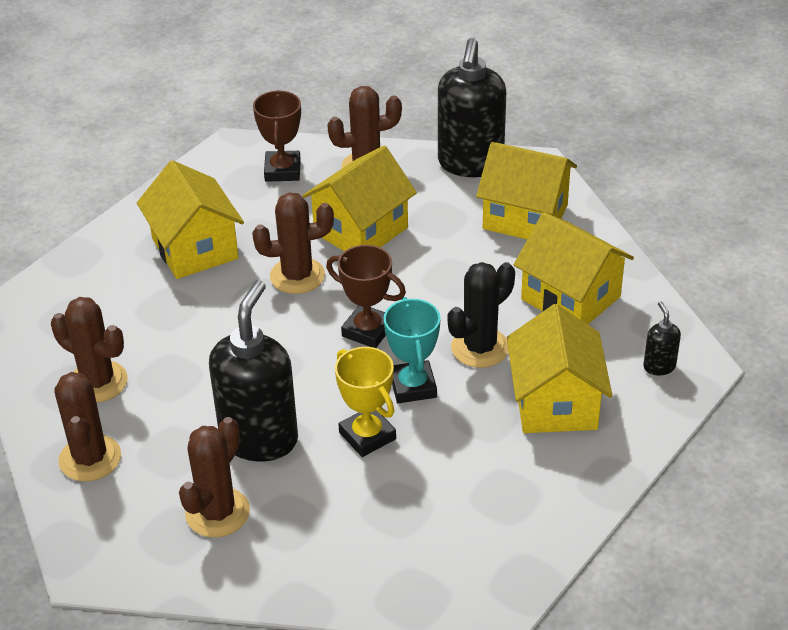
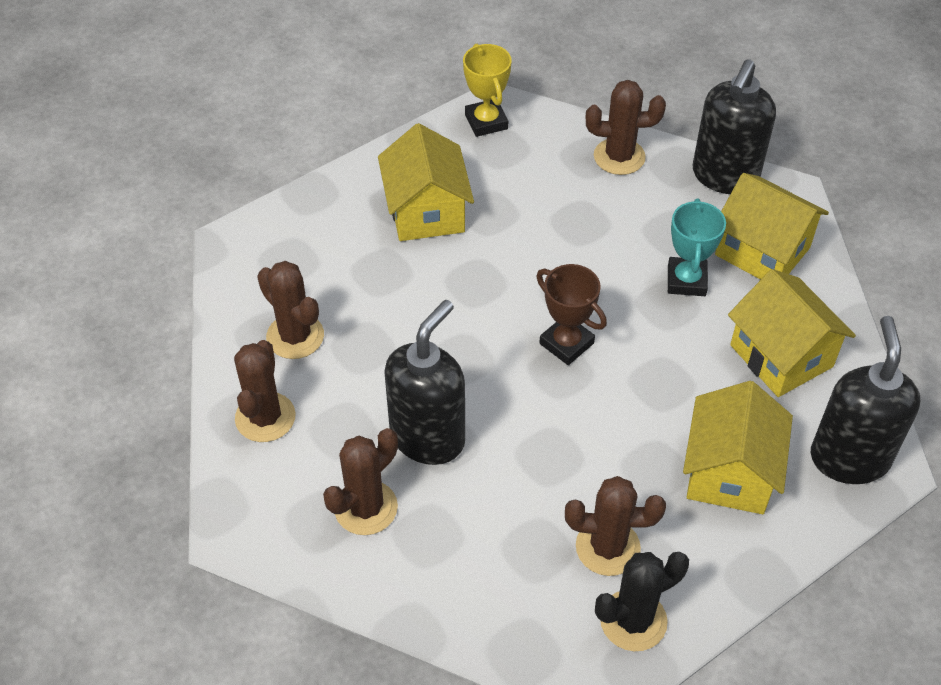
camera: 15 degrees right, 10 degrees up
(282, 170) = (535, 142): brown trophy -> none
(297, 276) = (515, 265): brown cactus -> brown cactus (607, 547)
(361, 230) = (592, 228): yellow house -> none
(367, 436) = (532, 461): yellow trophy -> yellow trophy (486, 122)
(413, 386) = (592, 417): turquoise trophy -> turquoise trophy (686, 280)
(480, 348) = (672, 390): black cactus -> black cactus (633, 620)
(659, 366) = (849, 458): black soap dispenser -> black soap dispenser, size x2.32

